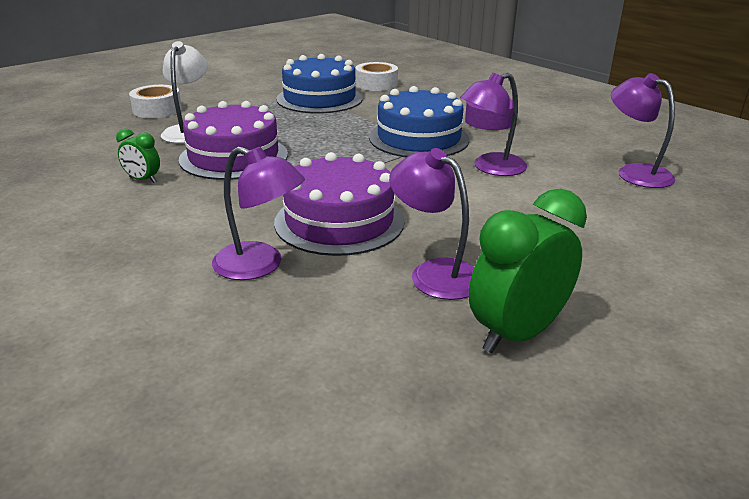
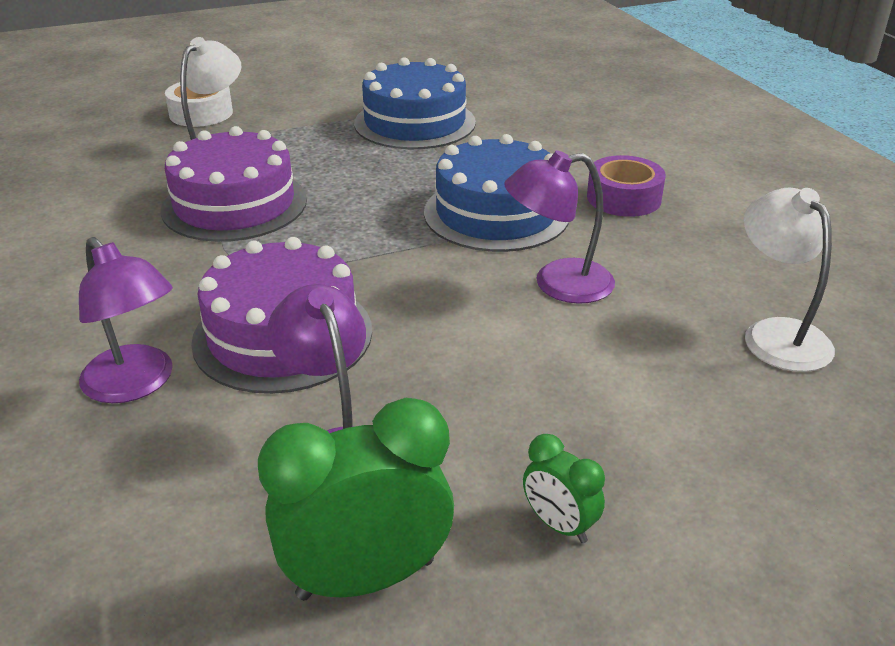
camera: 20 degrees right, 5 degrees up
(143, 180) = (105, 223): green clock -> green clock (559, 525)
(376, 84) = (511, 107): white tape -> none
(635, 172) = (776, 334): purple lamp -> white lamp

